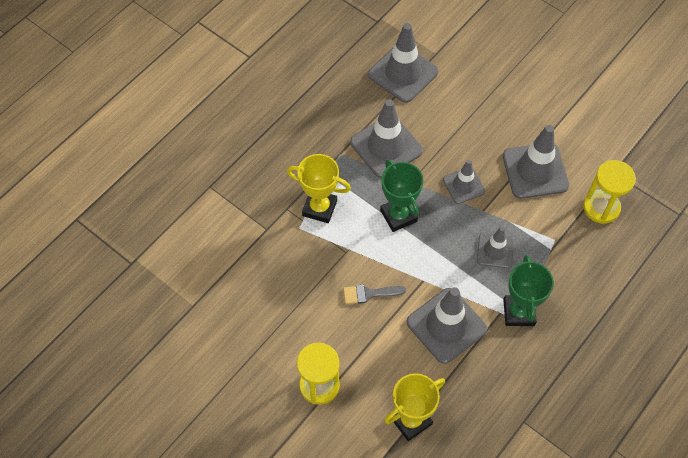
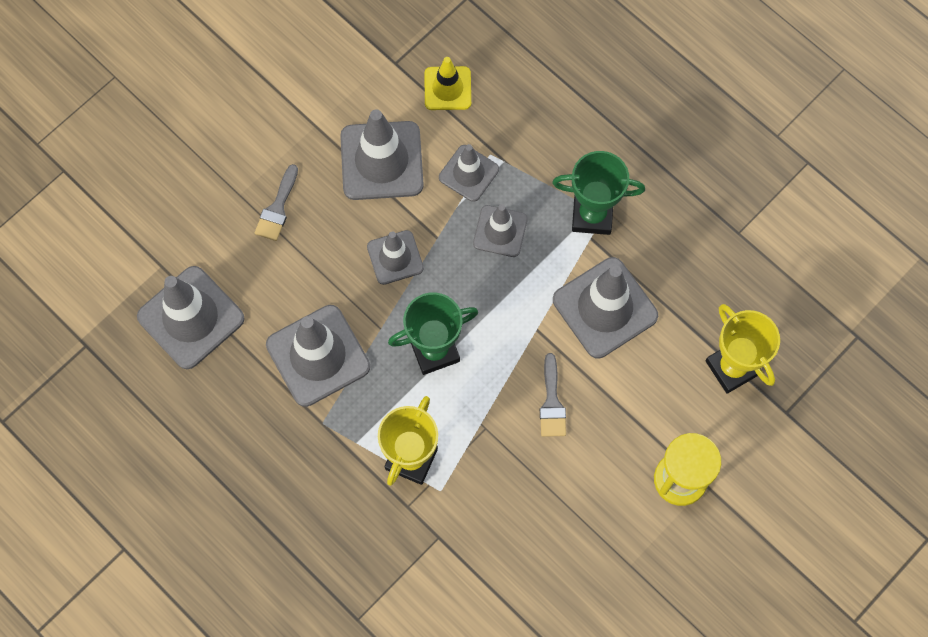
camera: 85 degrees left, 10 degrees up
(487, 112) = (277, 208): none -> grey brush
(536, 226) = (468, 173): none -> grey traffic cone
(601, 207) = (447, 88): yellow hourglass -> yellow traffic cone

